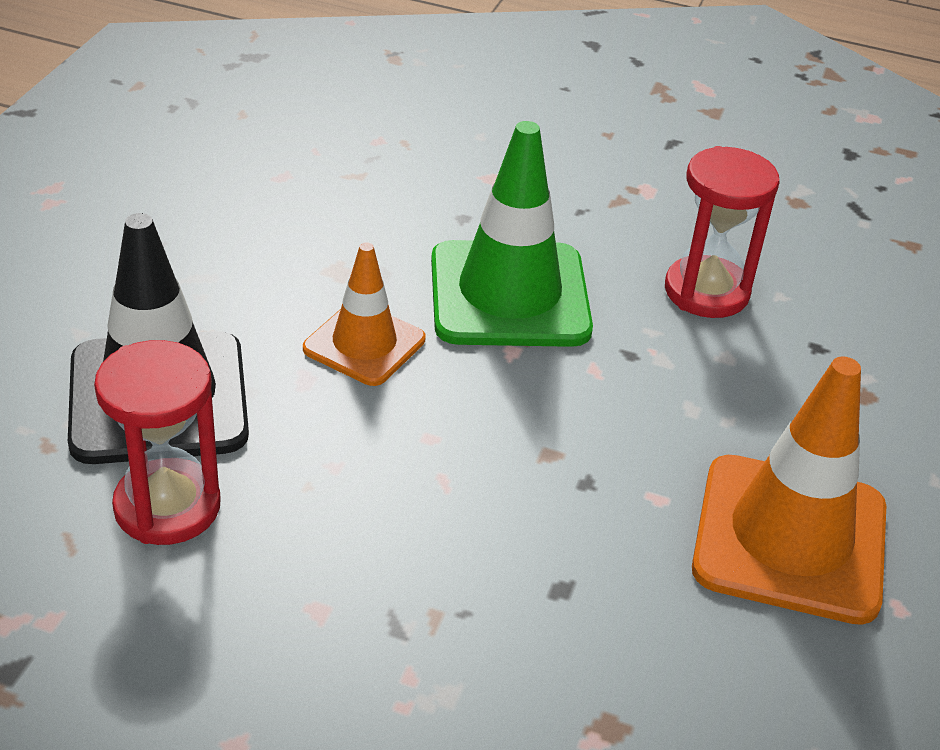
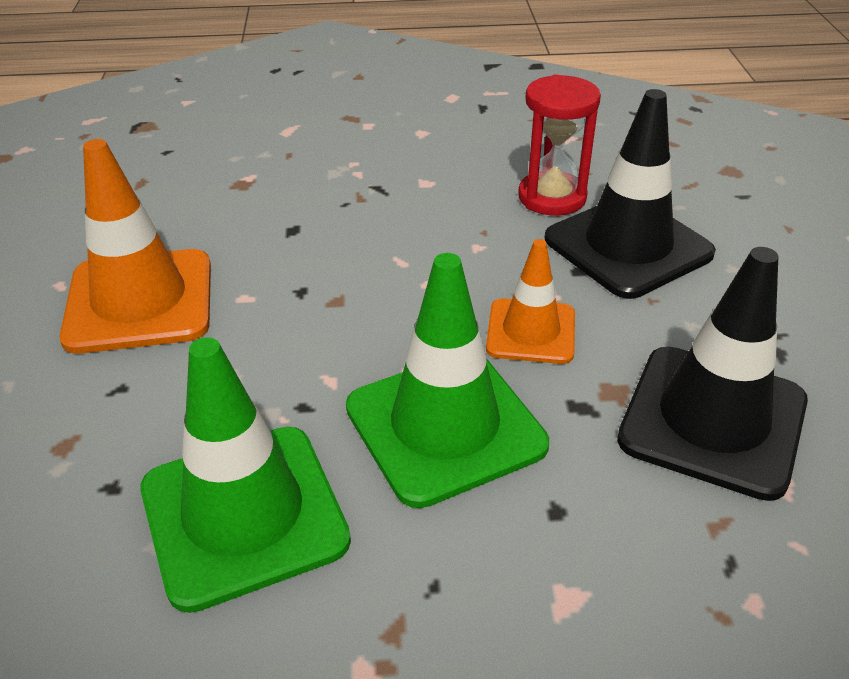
camera: 160 degrees right, 0 degrees up
(282, 225) = (712, 420): none -> black traffic cone
(706, 291) = (243, 514): red hourglass -> green traffic cone

